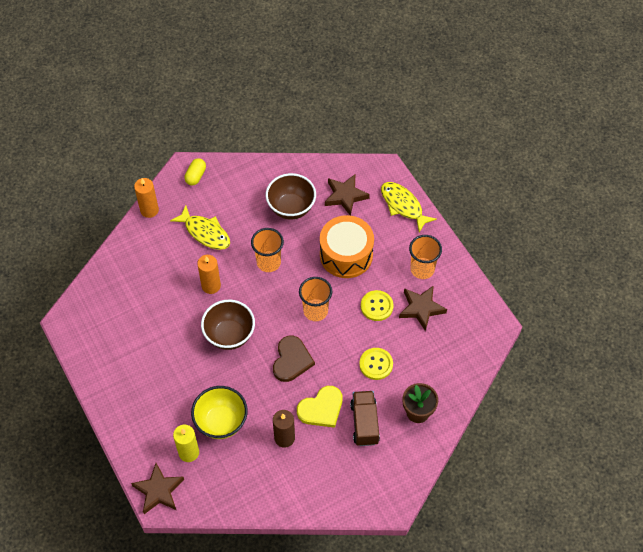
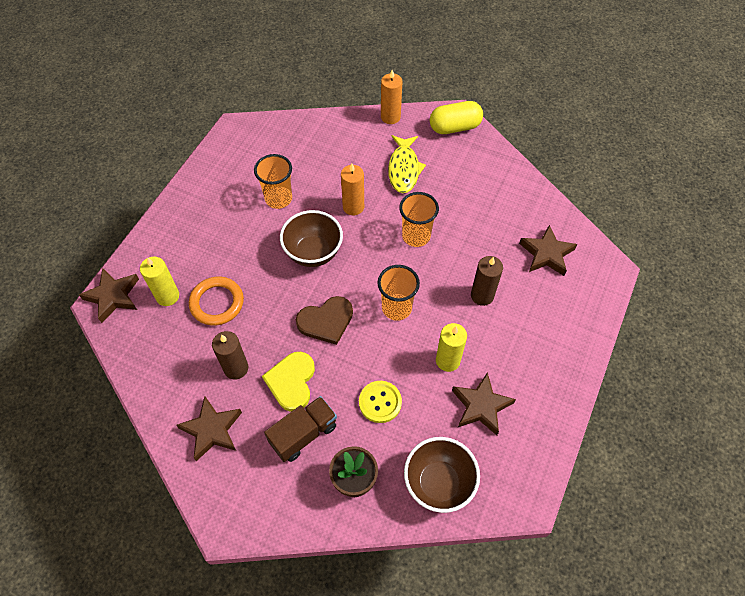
camera: 55 degrees right, 0 degrees up
(196, 176) = (454, 127): yellow capsule -> yellow capsule, size x1.60
(221, 422) = (217, 303): yellow bowl -> orange ring
(291, 208) = (490, 218): brown bowl -> brown bowl (438, 483)
(320, 478) = (212, 430): none -> brown star
(321, 408) = (291, 382): yellow heart -> yellow heart turned 75 degrees clockwise
(346, 254) = (482, 295): orange drum -> brown candle
(376, 306) = (447, 360): yellow button -> yellow candle
(403, 205) = (585, 312): yellow fish -> none
(422, 269) = (528, 377): orange cup -> orange cup (278, 199)

